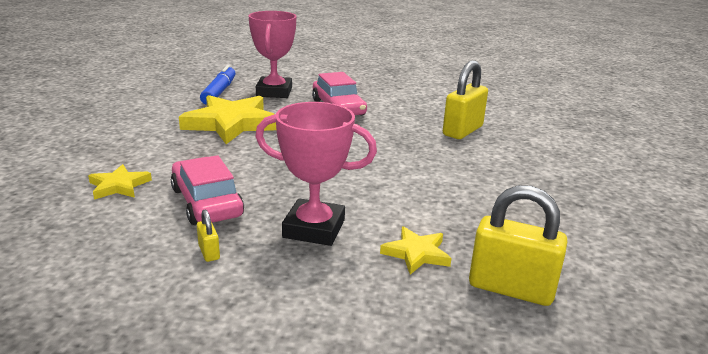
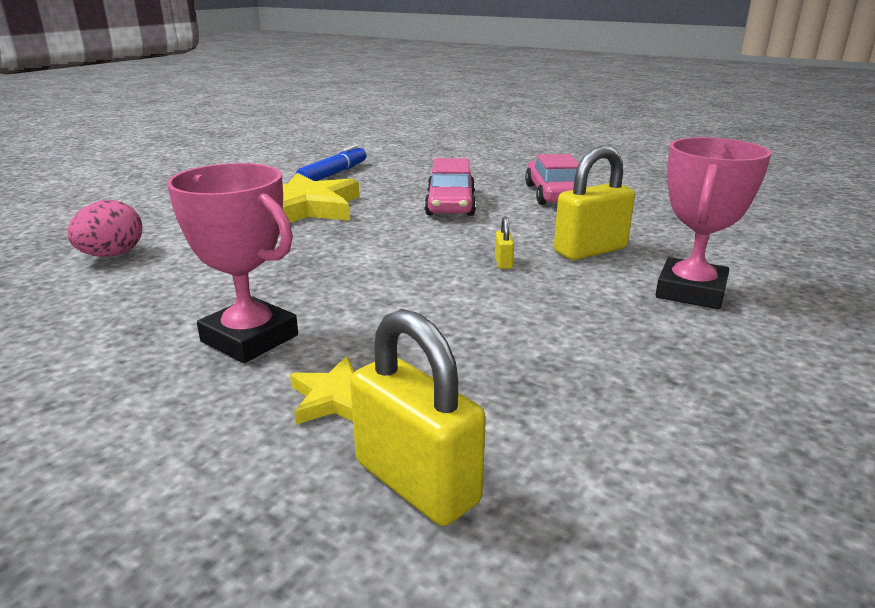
camera: 25 degrees right, 0 degrees up
(119, 186) = (112, 255): yellow star -> pink egg
(207, 202) = (173, 286): pink car -> pink car (553, 194)
(209, 252) = (103, 342): yellow padlock -> yellow padlock (503, 262)
(274, 92) = (394, 180): pink trophy -> pink trophy (691, 291)

